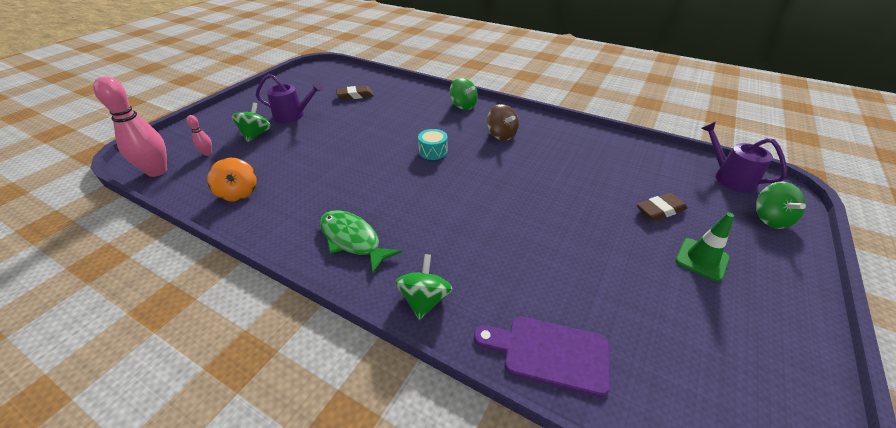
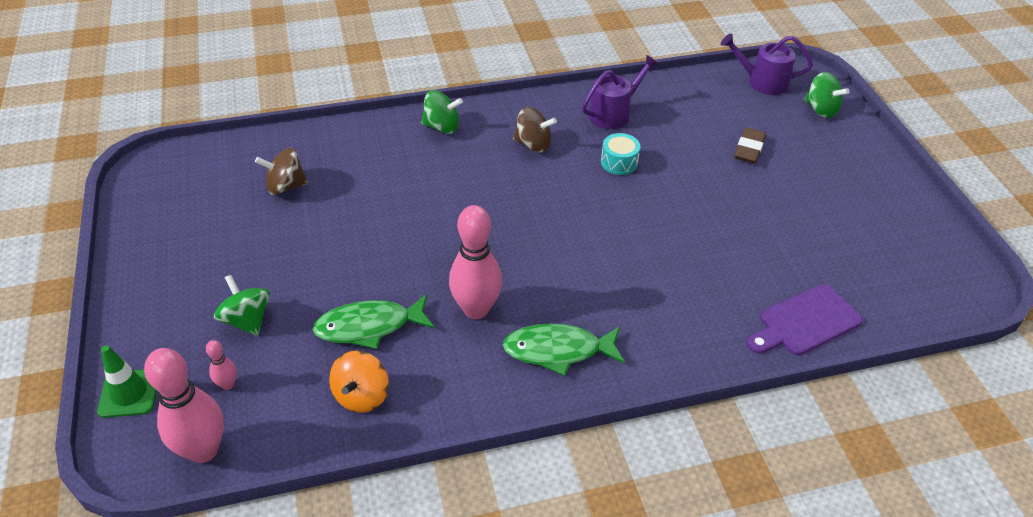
camera: 45 degrees left, 5 degrees up
(238, 193) = (361, 395): orange spinning top -> orange spinning top turned 90 degrees clockwise
(291, 167) = (369, 326): none -> green fish
(292, 115) = (248, 264): purple watering can -> purple watering can (613, 113)
(347, 191) = (476, 309): none -> pink bowling pin
(355, 95) = (285, 186): brown eraser -> brown spinning top
(424, 300) = (685, 352): green spinning top -> none
(433, 151) = (494, 207): turquoise drum -> turquoise drum (619, 162)
(701, 259) = (815, 178): green traffic cone -> green traffic cone (129, 393)

